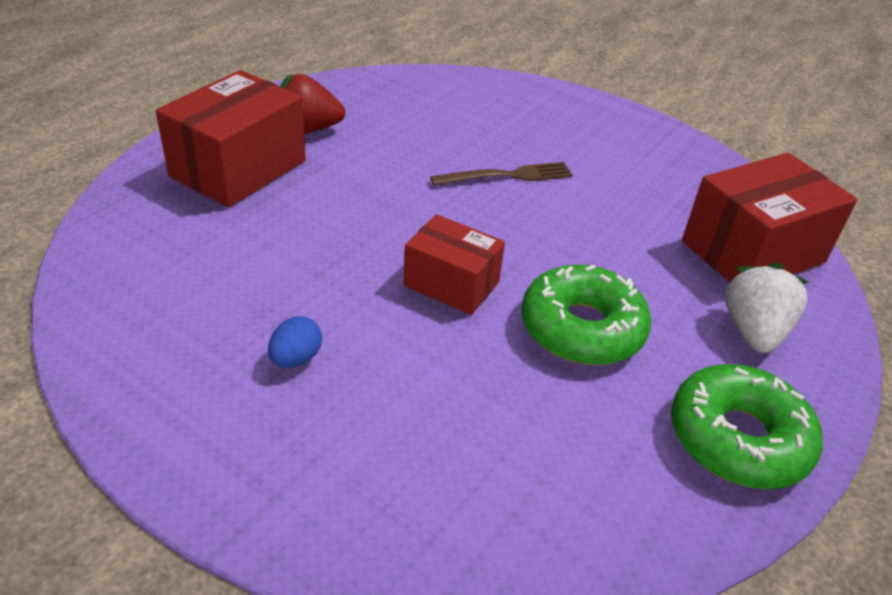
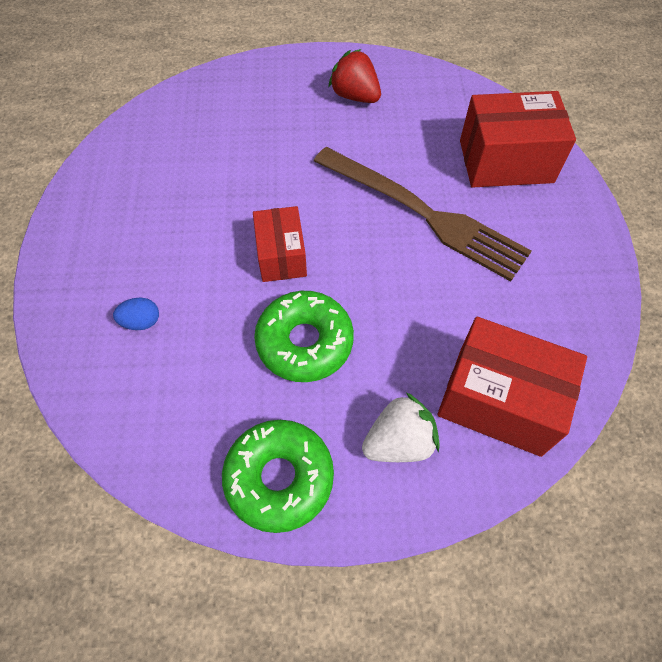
camera: 55 degrees right, 20 degrees up
(238, 169) = (283, 99): red box -> red box (506, 161)
(296, 359) = (157, 232): blue egg -> blue egg (141, 322)
(507, 176) = (424, 214): brown fork -> brown fork, size x1.97

